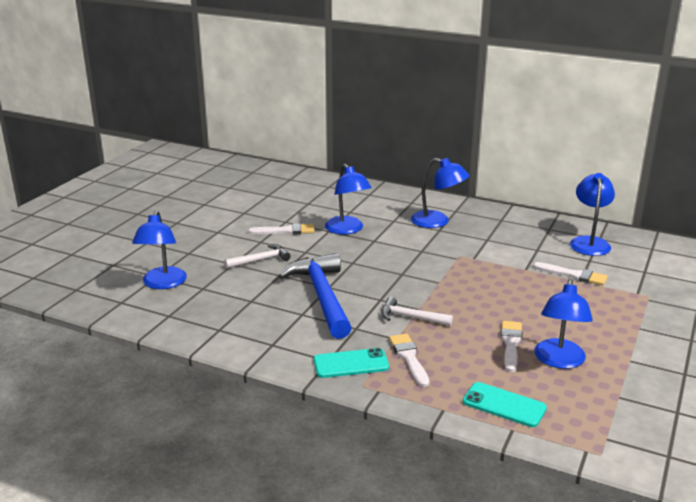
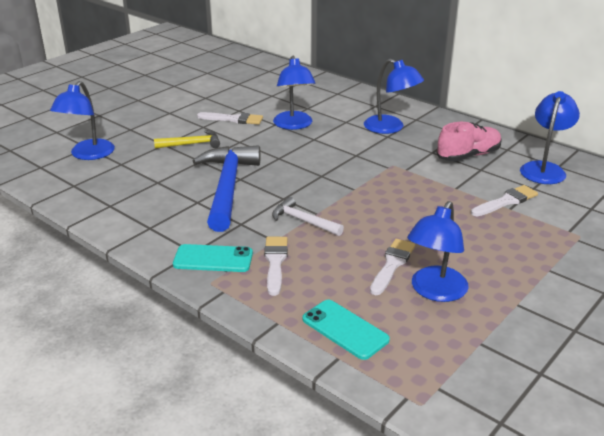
camera: 15 degrees right, 5 degrees up
(260, 260) = (192, 144): white hammer -> yellow hammer
(520, 239) = (468, 155): none -> pink shoe
(574, 275) = (506, 201): white brush -> white brush turned 75 degrees counterclockwise

